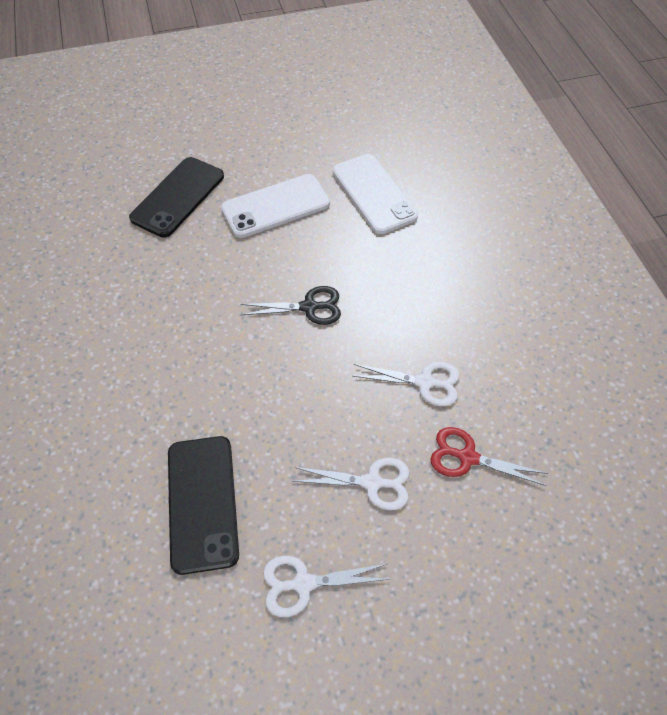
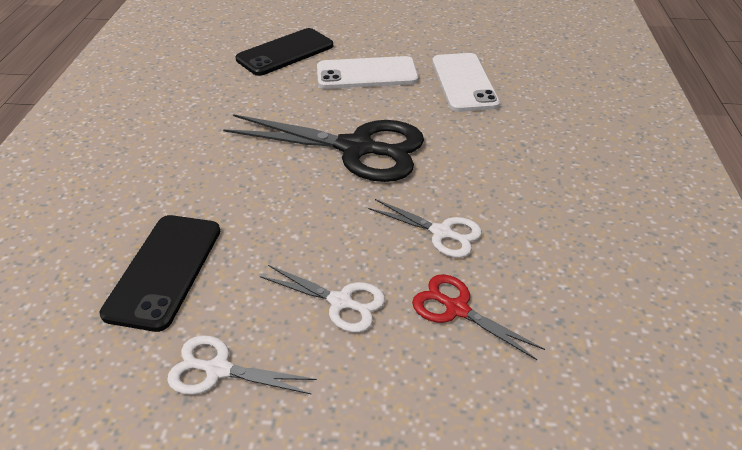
camera: 20 degrees right, 15 degrees down
(309, 307) = (356, 148): black scissors -> black scissors, size x2.01

